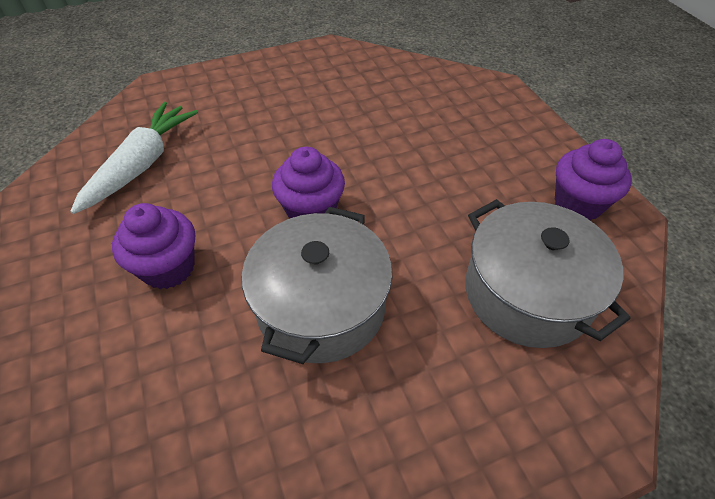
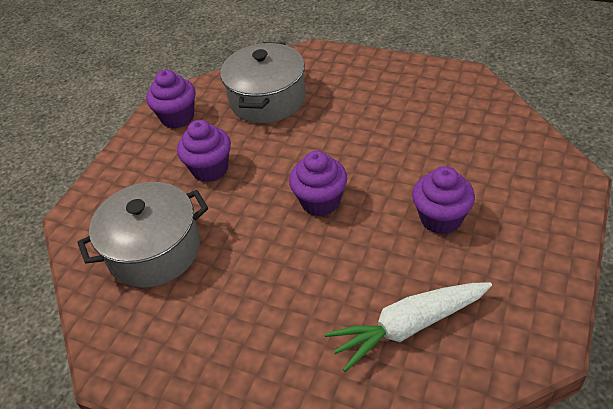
camera: 130 degrees left, 5 degrees down
(321, 306) = (370, 148): grey pot -> grey pot (154, 250)
(456, 177) = (210, 169): none -> purple cupcake

